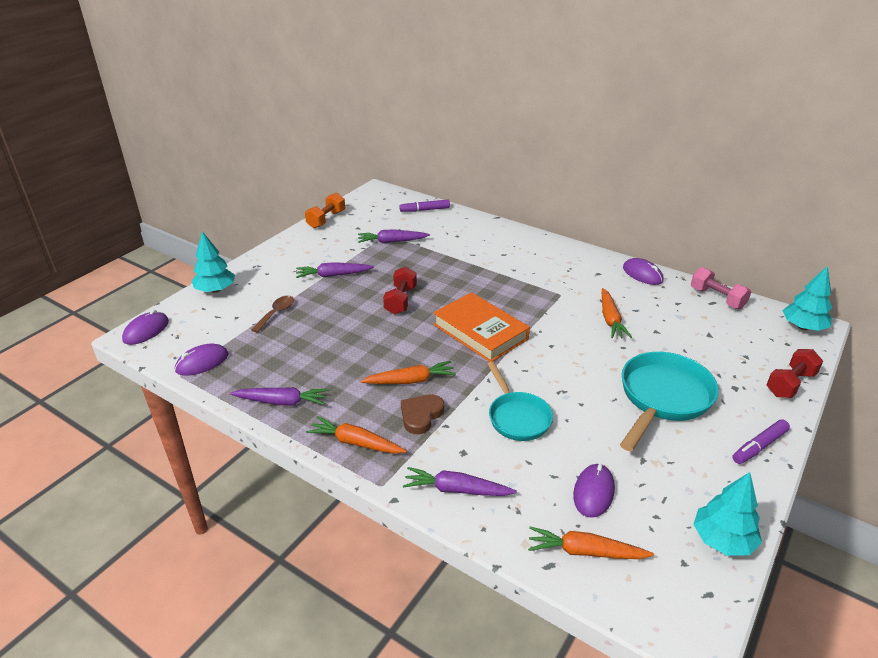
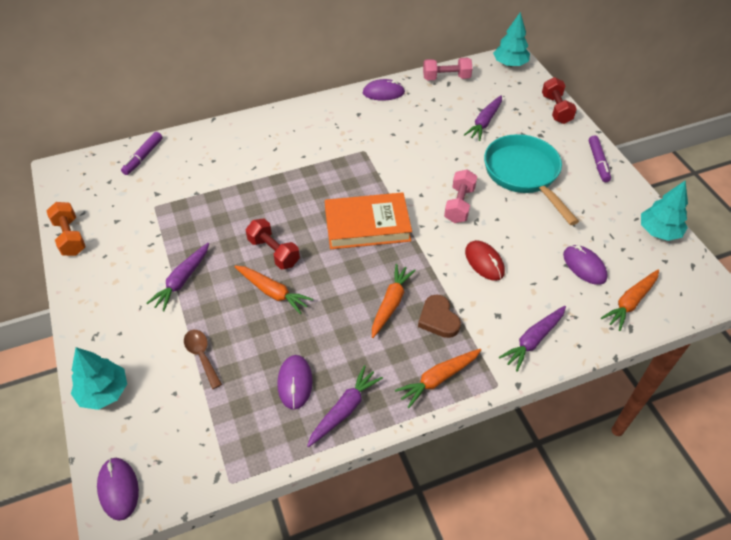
camera: 55 degrees left, 15 degrees up
(202, 362) = (226, 454): purple mouse -> purple mouse (295, 383)
(391, 241) = (171, 209): purple carrot -> purple carrot (484, 122)
(517, 417) = (484, 262): turquoise pan -> red mouse
(568, 372) = (459, 205): none -> pink dumbbell
(610, 319) = (420, 144): orange carrot -> orange carrot (273, 292)

